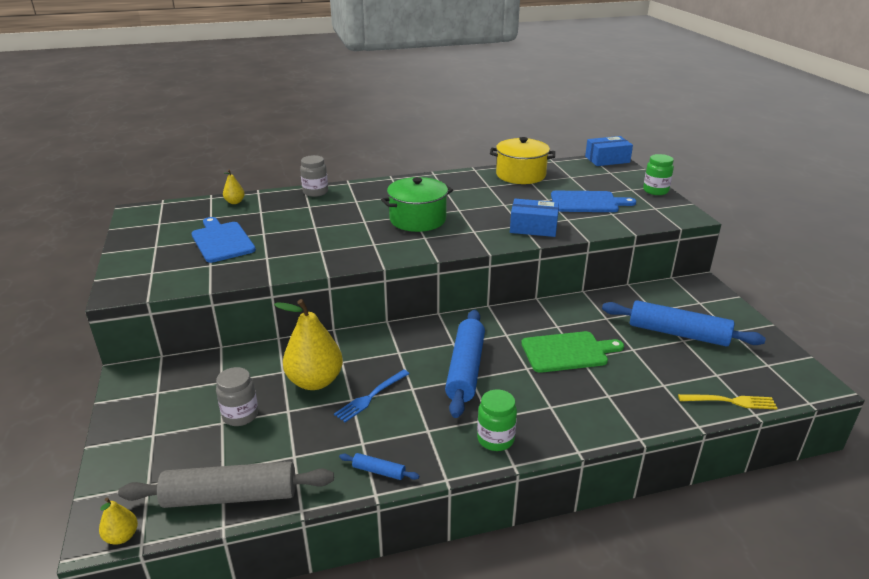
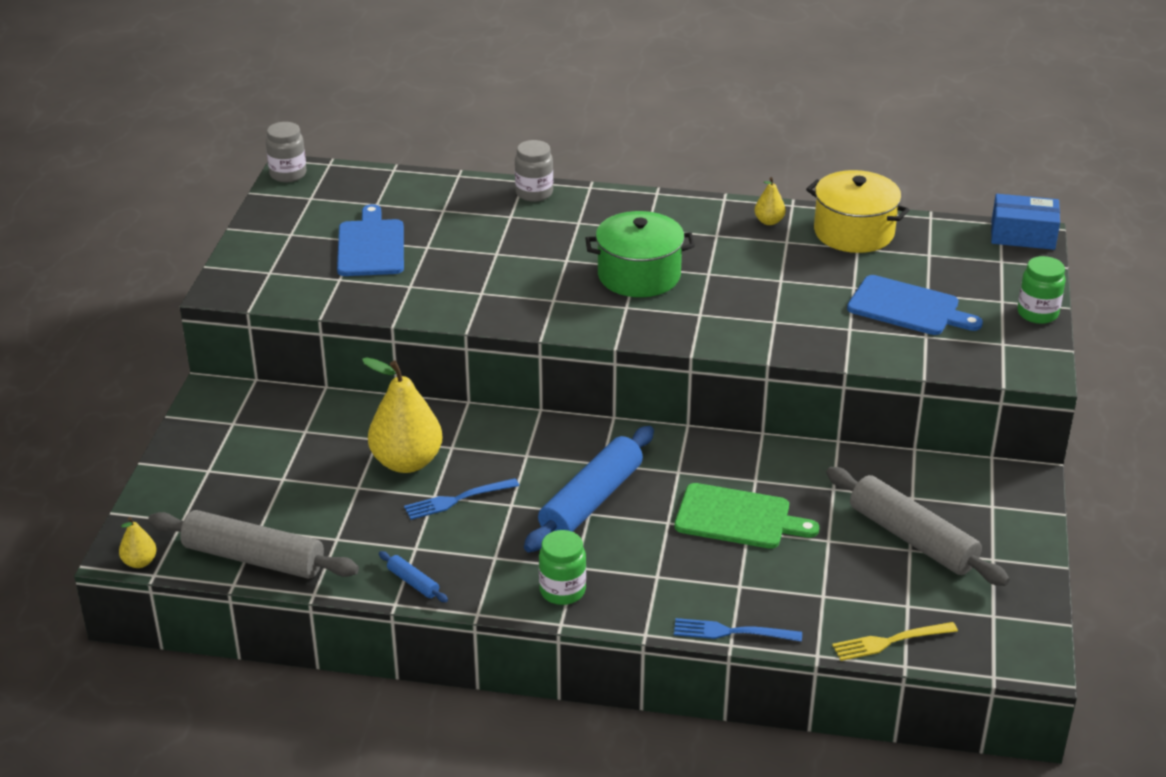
camera: 25 degrees right, 5 degrees up
(235, 202) = (419, 185): yellow pear -> yellow pear (769, 221)
(240, 415) = (305, 477): grey jar -> grey jar (288, 174)
(533, 227) = (787, 330): blue box -> none
(632, 429) = (731, 632): none -> blue fork
(678, 333) = (912, 538): blue rolling pin -> grey rolling pin
(731, 401) = (889, 642): yellow fork -> yellow fork turned 135 degrees clockwise

